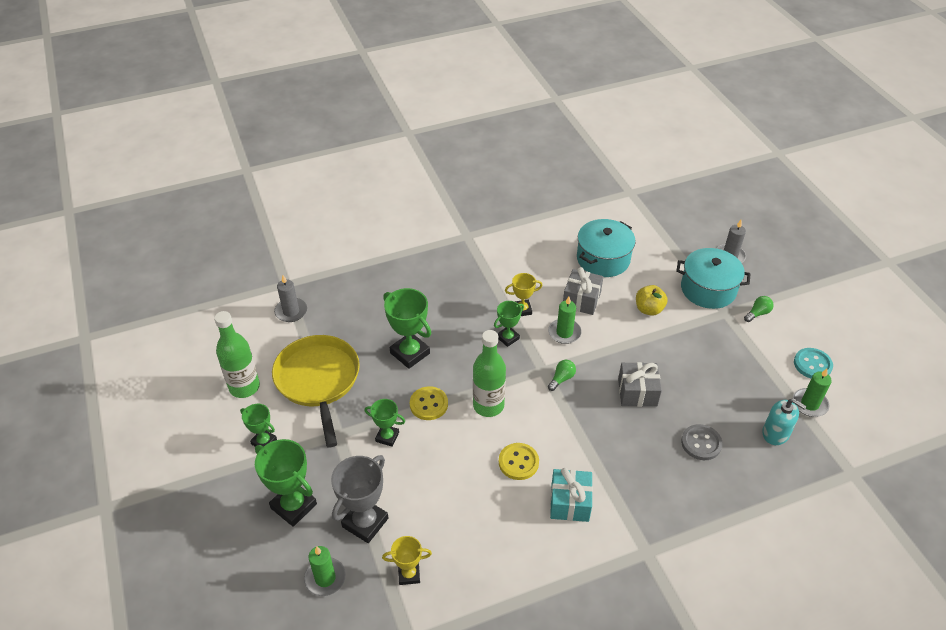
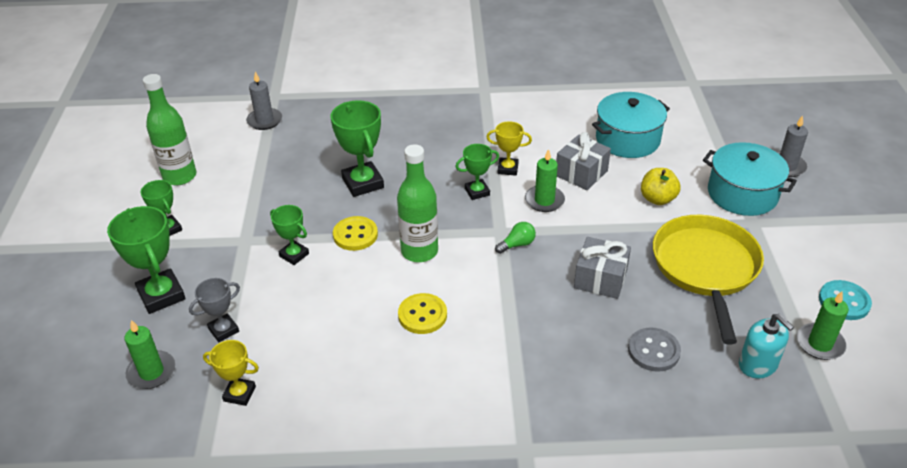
camera: 20 degrees right, 5 degrees down
(318, 380) = (255, 187): yellow pan -> yellow pan (705, 267)
(365, 522) = (223, 330): grey trophy -> grey trophy, size x0.59
(570, 502) = (459, 371): turquoise gift -> none
(758, 313) = (795, 232): green light bulb -> none

